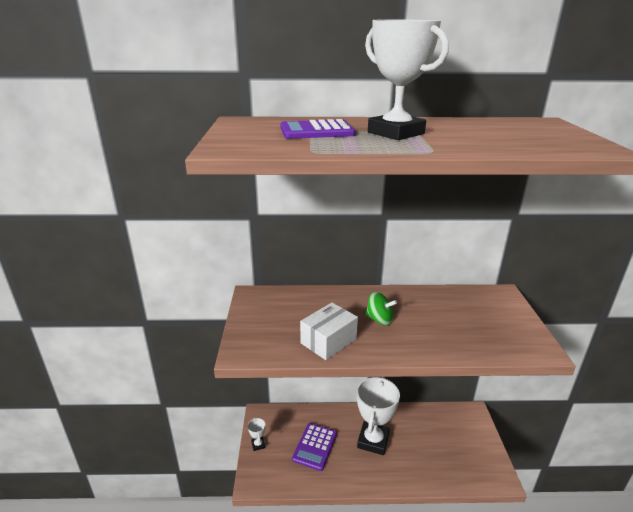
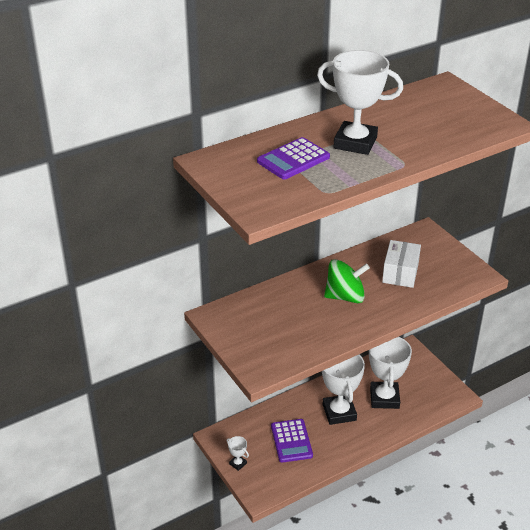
camera: 30 degrees left, 10 degrees up
(328, 341) = (320, 333): white box -> white box (400, 273)
(379, 320) = (345, 296): green spinning top -> green spinning top, size x1.50
(423, 447) = (384, 398): none -> white trophy

